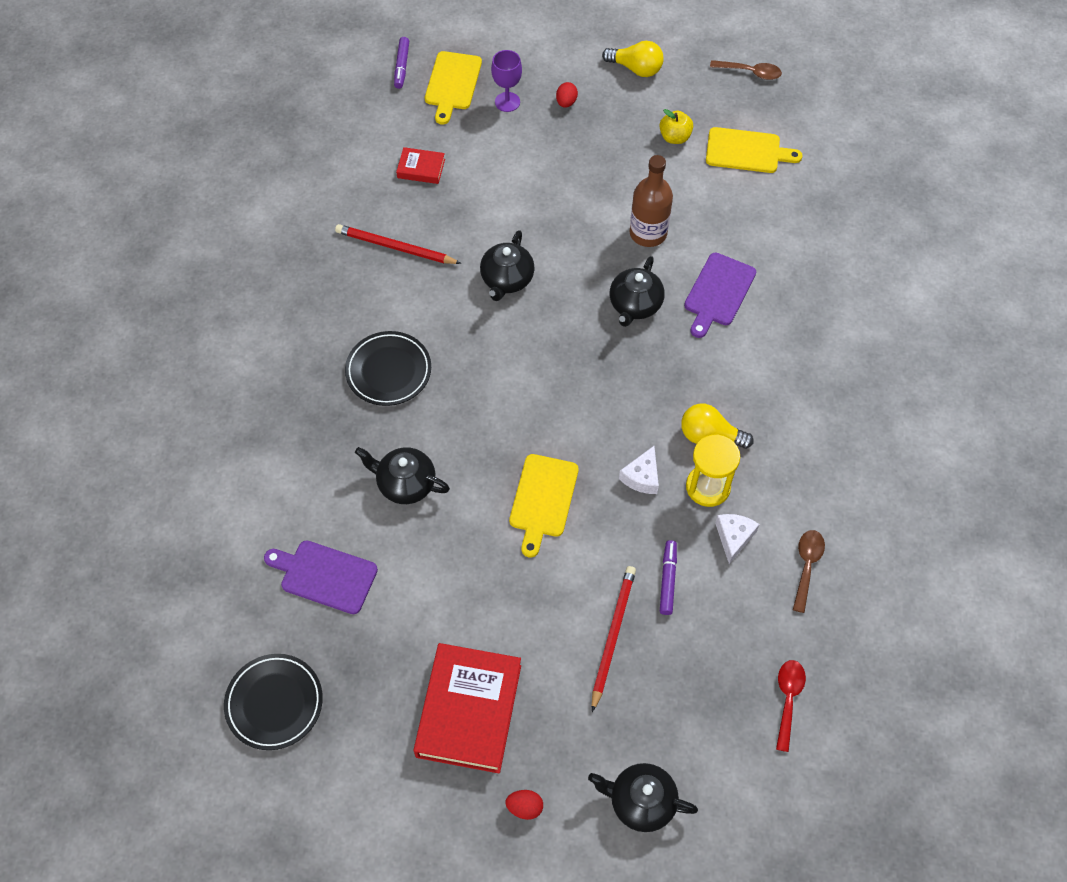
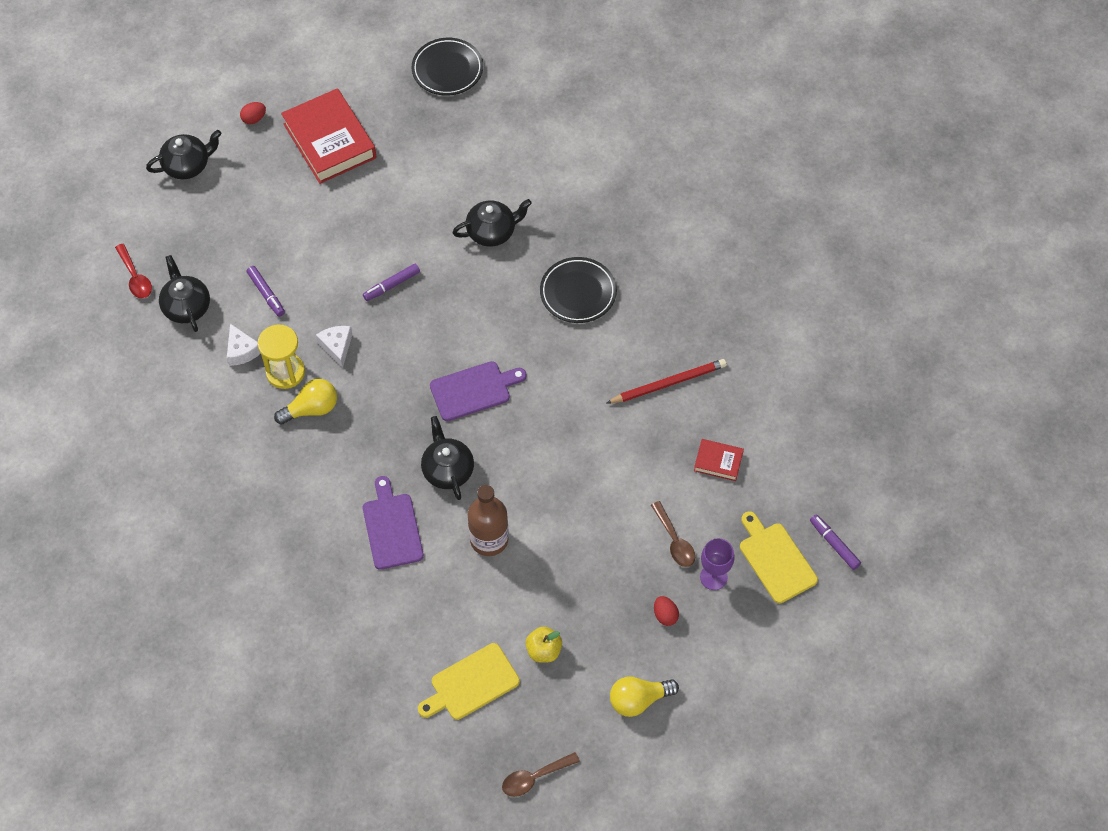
camera: 140 degrees right, 0 degrees up
(325, 576) = (487, 148): purple cutting board -> purple cutting board (473, 390)
(421, 168) = (718, 462): red book -> red book turned 45 degrees clockwise
(507, 279) = (561, 419): black teapot -> black teapot (186, 307)
(543, 499) = (391, 285): yellow cutting board -> purple marker
(612, 636) = (276, 237): red pencil -> none
(806, 566) = (178, 366): brown spoon -> brown spoon (674, 540)

